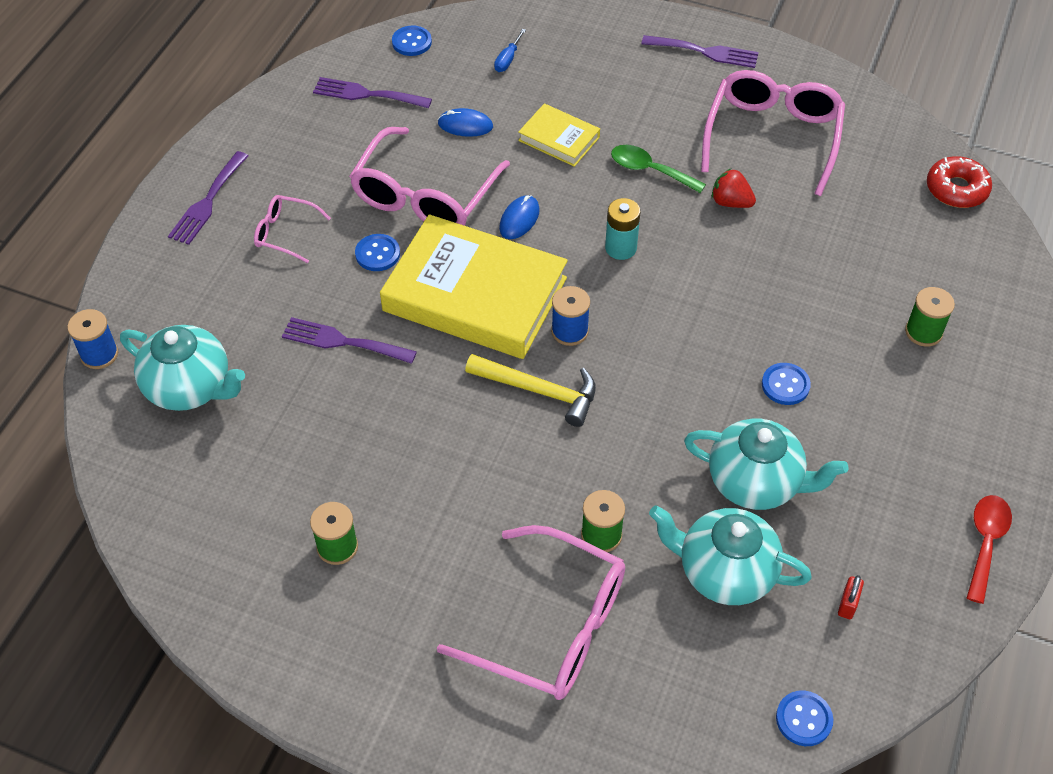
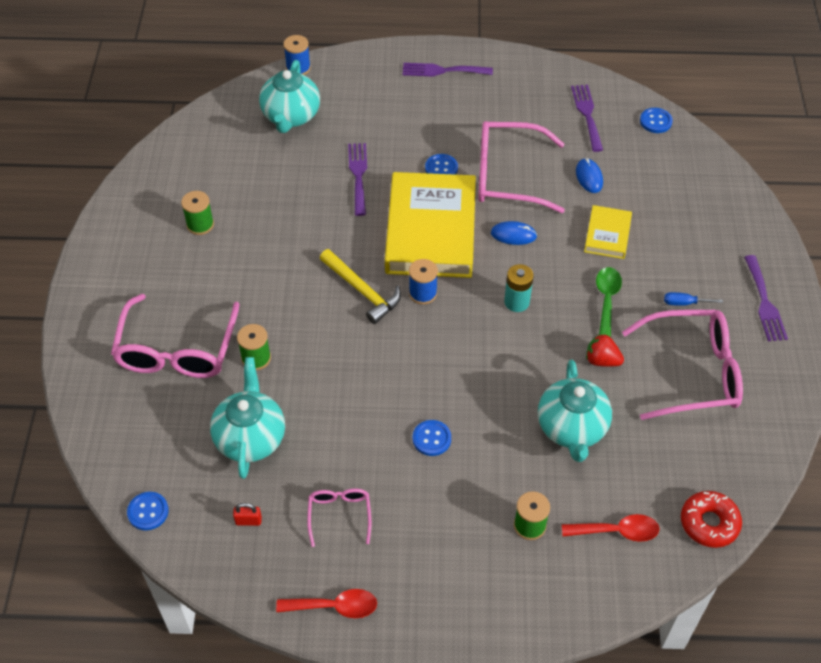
camera: 70 degrees right, 0 degrees up
(285, 233) = (435, 116): pink glasses -> pink glasses (339, 515)
(507, 59) = (673, 181): blue screwdriver -> blue screwdriver (684, 303)
(539, 391) = (362, 291): yellow hammer -> yellow hammer turned 45 degrees counterclockwise
(730, 202) = (602, 360): red strawberry -> red strawberry turned 75 degrees counterclockwise
(756, 482) = (334, 439): turquoise teapot -> turquoise teapot (572, 428)
(948, 262) = (617, 531): none -> red spoon

